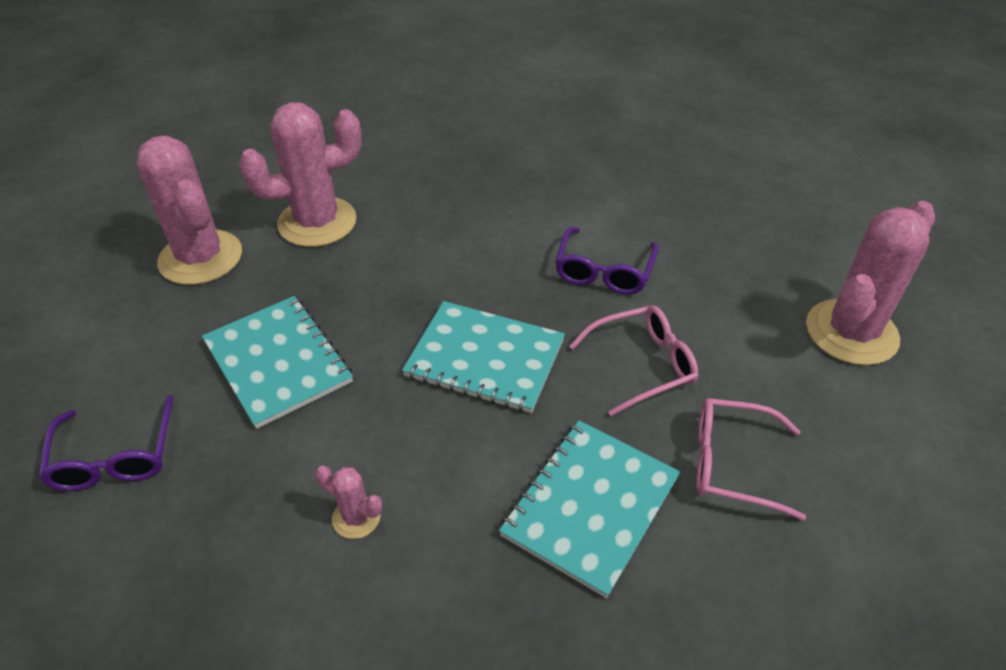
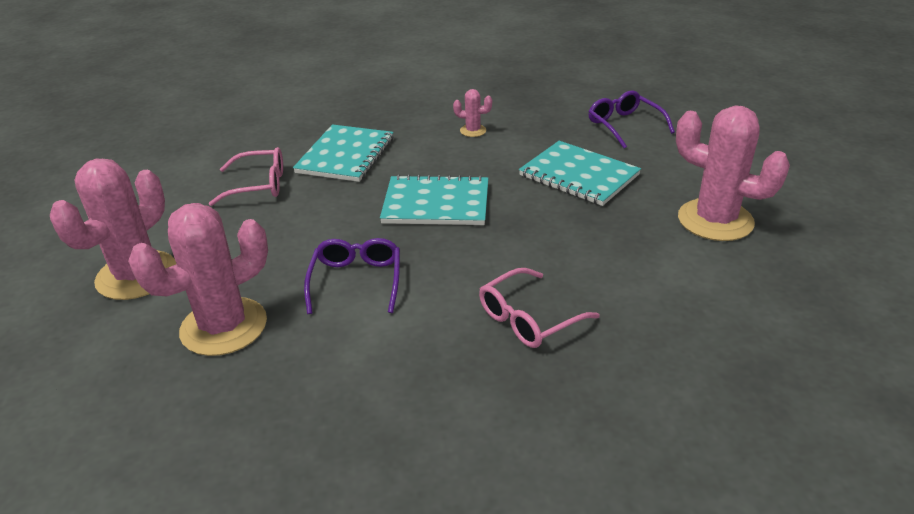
camera: 165 degrees right, 10 degrees down
(317, 222) = (651, 268): pink cactus -> pink cactus (224, 326)
(642, 365) = (318, 221): pink glasses -> pink glasses (529, 318)

